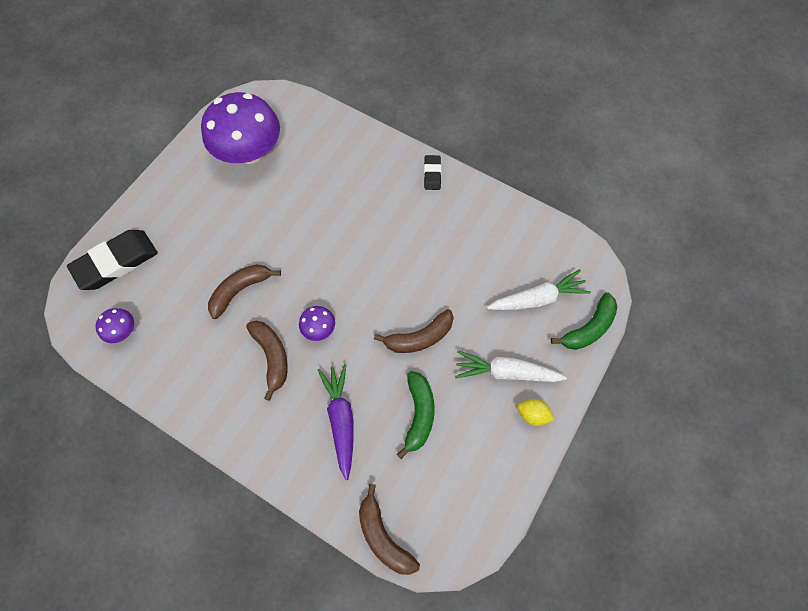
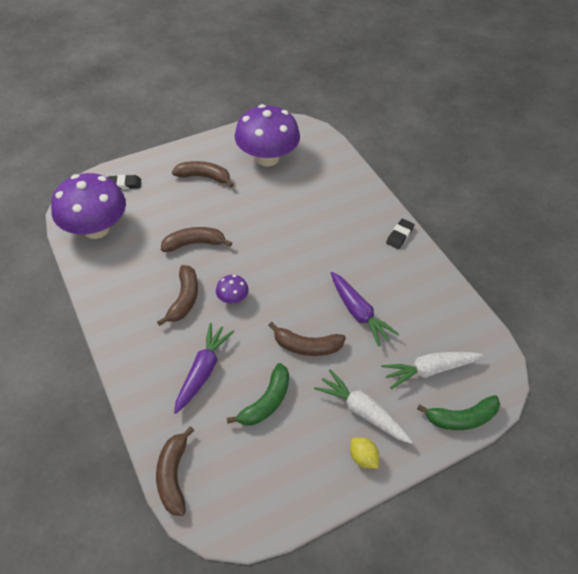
camera: 30 degrees right, 15 degrees down
(116, 262) = (124, 184): black eraser -> black eraser, size x0.50
(123, 331) = (96, 229): purple mushroom -> purple mushroom, size x2.35
(198, 208) = (204, 177): none -> brown banana
(444, 277) = (358, 313): none -> purple carrot
(537, 298) = (429, 370): white carrot -> white carrot turned 150 degrees clockwise

